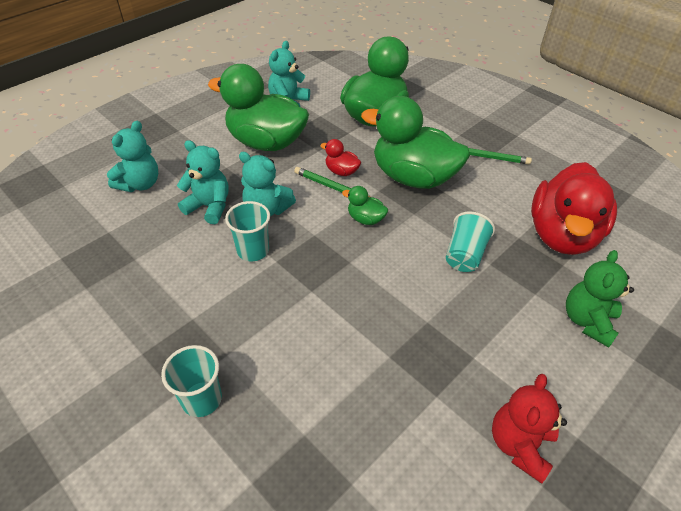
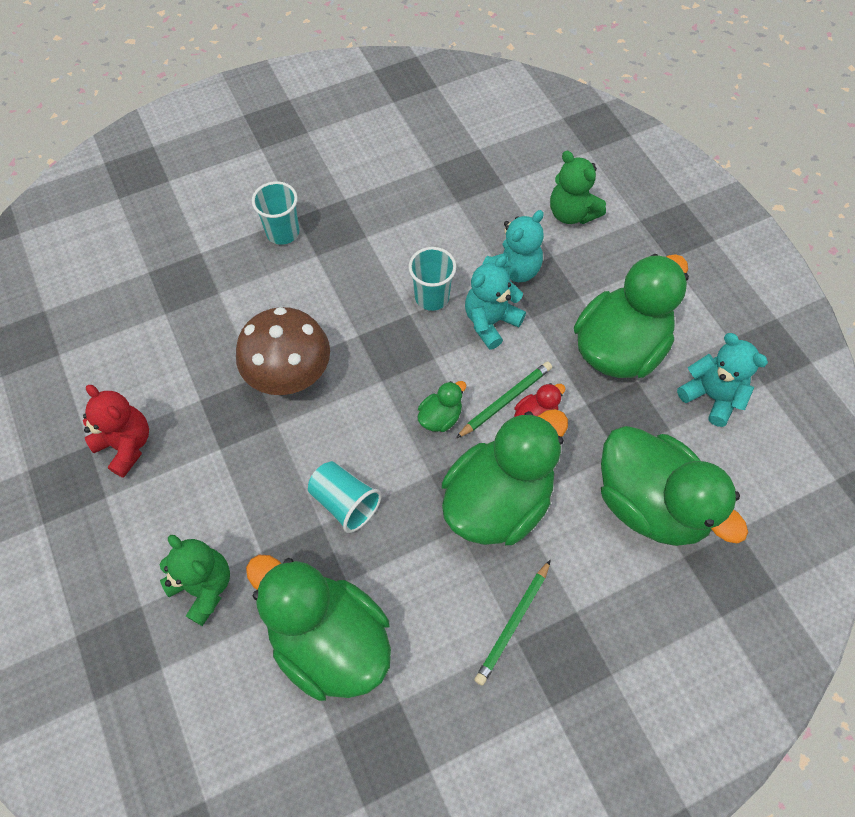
camera: 110 degrees right, 15 degrees up
(140, 184) = (571, 213): turquoise teddy bear -> green teddy bear
(374, 329) = (290, 375): none -> brown mushroom
(562, 235) = (329, 640): red duck -> green duck

